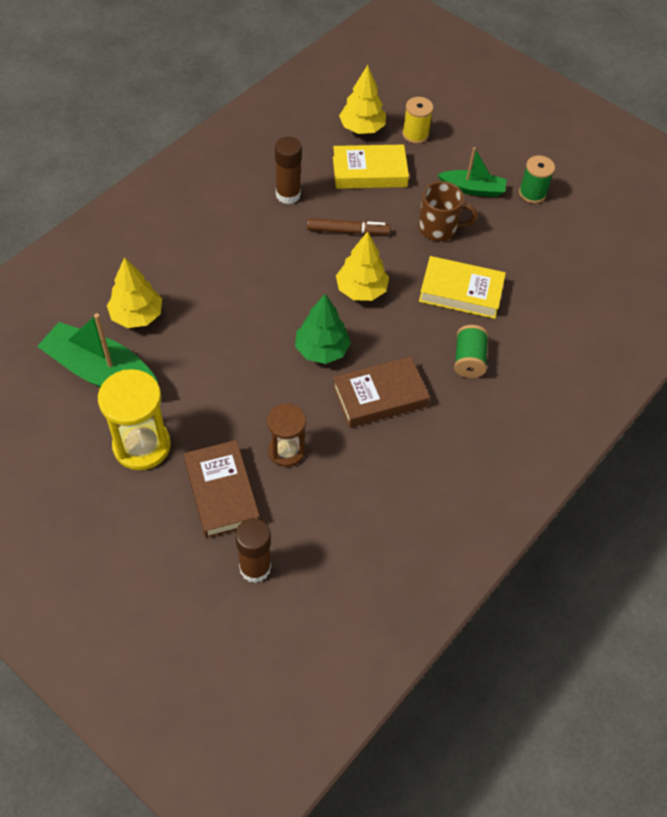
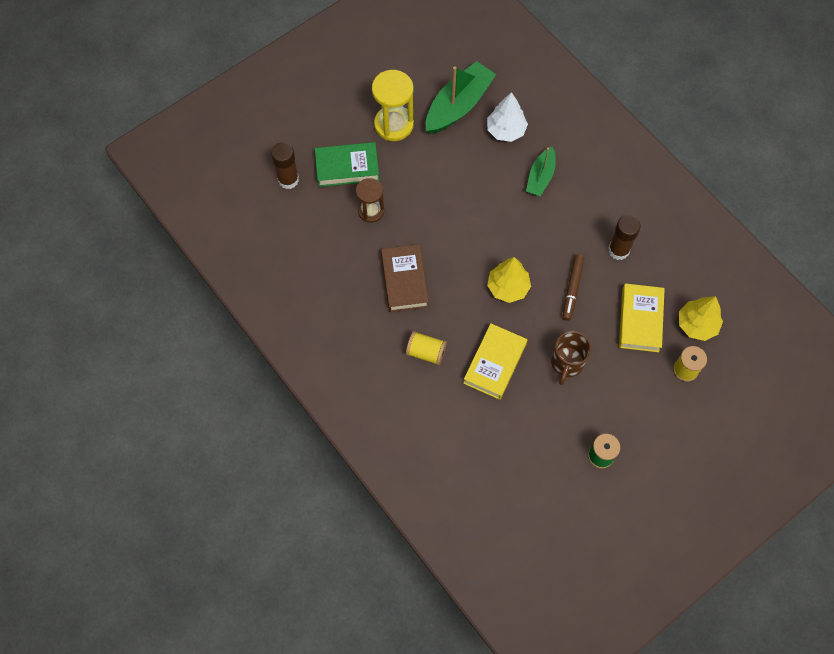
camera: 105 degrees right, 10 degrees up
(137, 315) = (506, 130): yellow tree -> white tree
(222, 492) = (347, 167): brown book -> green book
(321, 350) = (454, 248): green tree -> none
(468, 360) = (426, 352): green spool -> yellow spool
(472, 189) = (611, 403): green boat -> green boat (540, 177)

